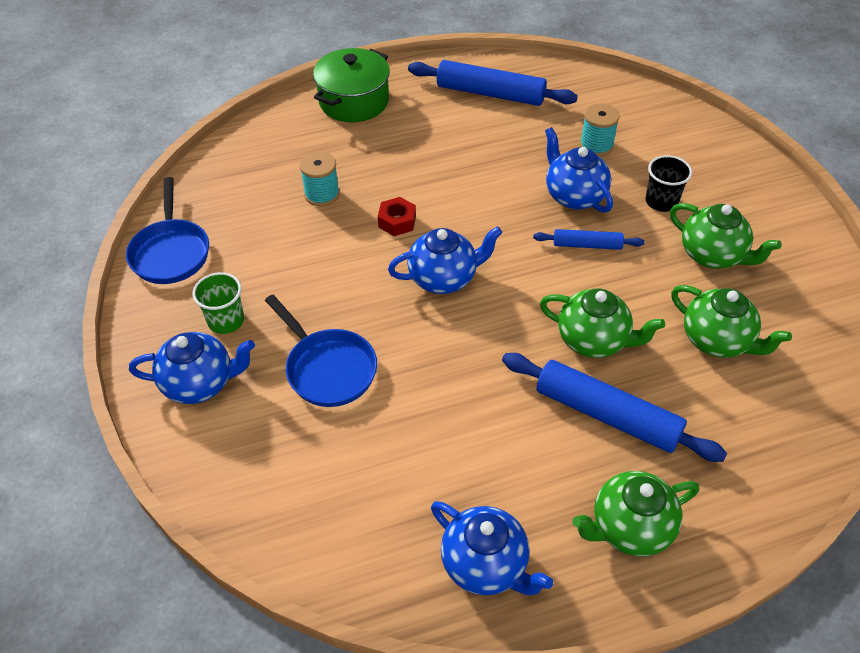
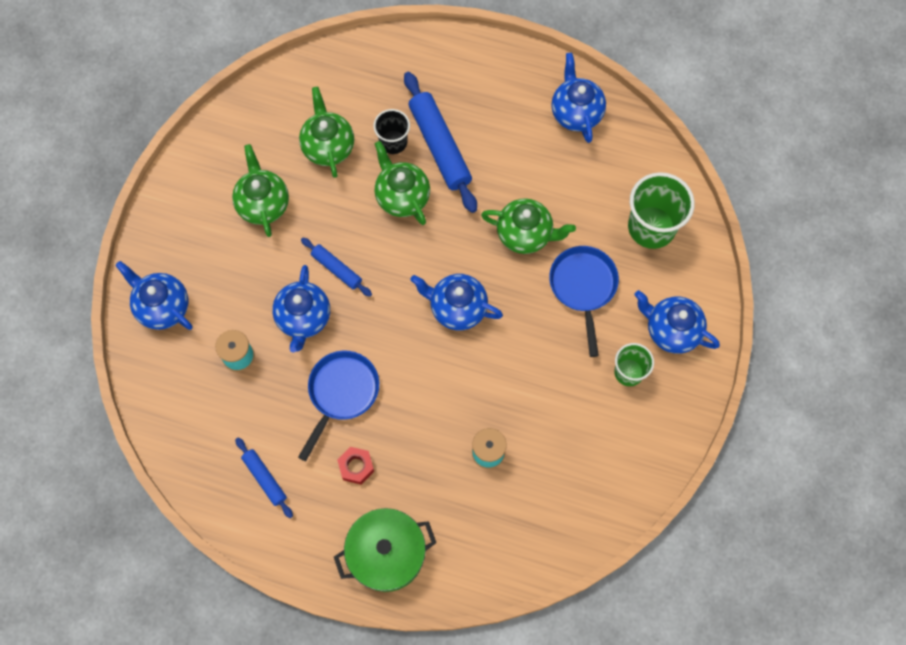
camera: 145 degrees left, 20 degrees up
(171, 252) = (637, 468): blue pan -> blue pan (341, 393)
(289, 479) = (651, 227): none -> green cup
(397, 221) = (451, 383): red nut -> red nut (356, 467)
(490, 94) = (265, 478): blue rolling pin -> blue rolling pin, size x0.54
(629, 528) = (486, 82): green teapot -> green teapot (525, 234)
(661, 201) = (248, 270): black cup -> black cup (393, 142)
(695, 142) = (162, 307): none -> blue teapot

